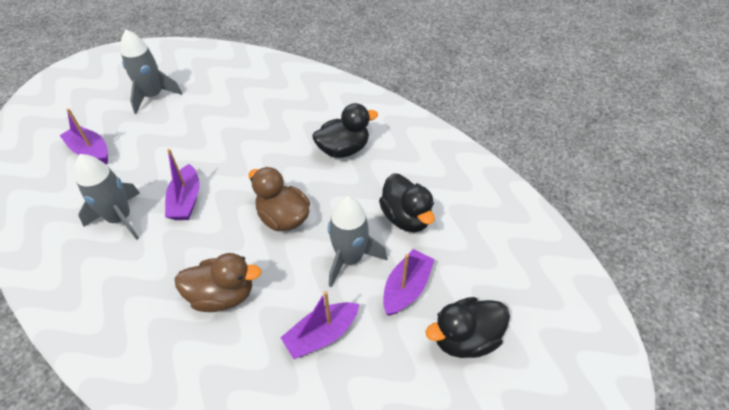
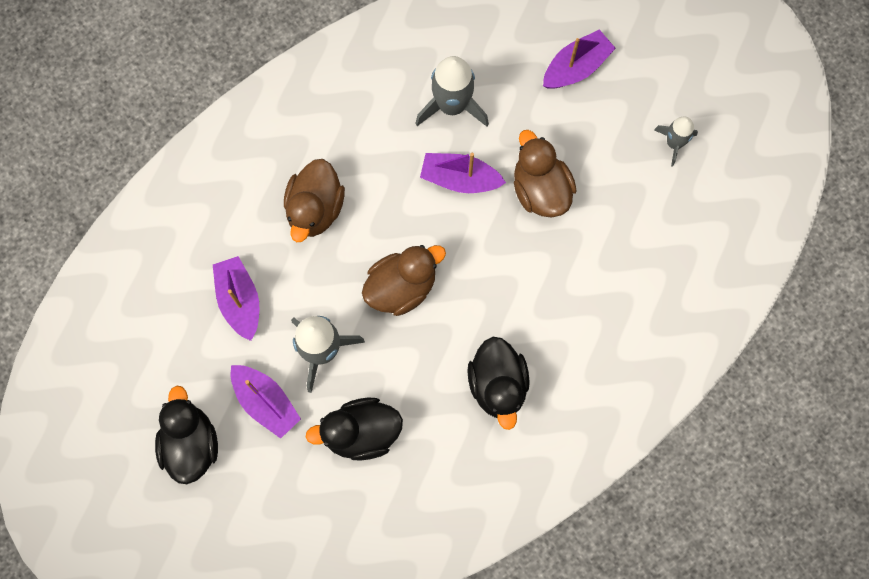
camera: 105 degrees right, 25 degrees up
(153, 96) = (674, 143): grey rocket -> grey rocket, size x0.59
(192, 153) = (540, 189): none -> brown duck

